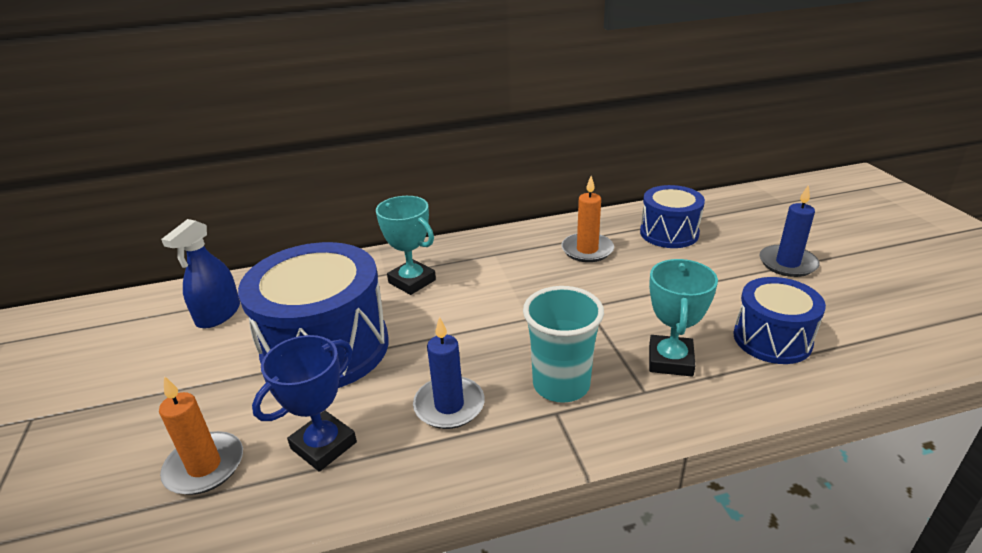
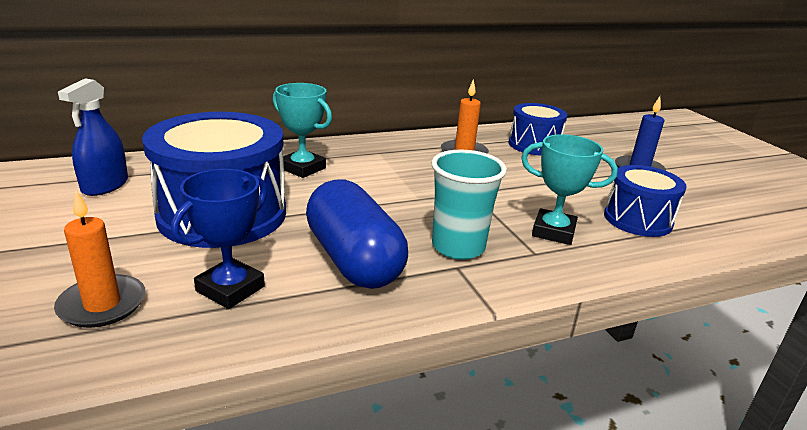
camera: 10 degrees left, 5 degrees down
(449, 405) = (353, 260): blue candle -> blue capsule
(670, 360) = (553, 232): turquoise trophy -> turquoise trophy turned 75 degrees counterclockwise

